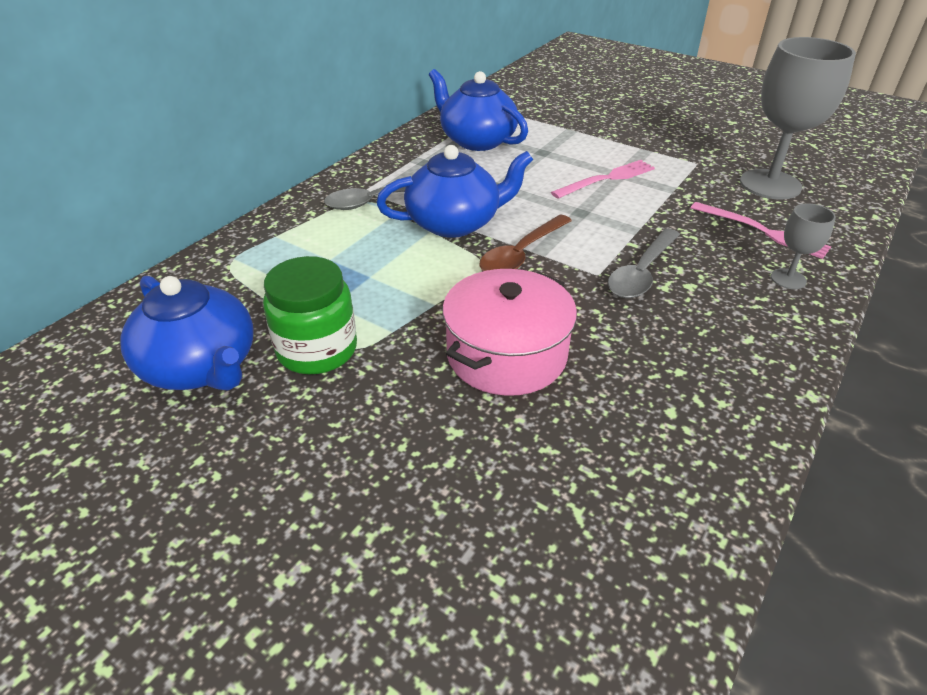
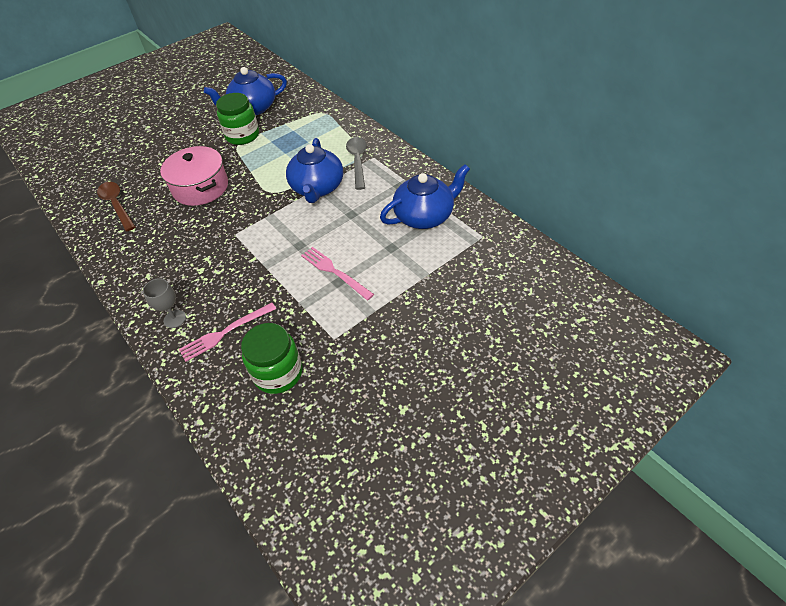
camera: 110 degrees right, 10 degrees up
(521, 254) = (271, 208): brown spoon -> brown spoon (116, 205)
(607, 179) = (335, 272): pink fork -> pink fork turned 150 degrees clockwise
(641, 273) = (224, 253): grey spoon -> none
(770, 184) = (278, 373): grey goblet -> green jar

